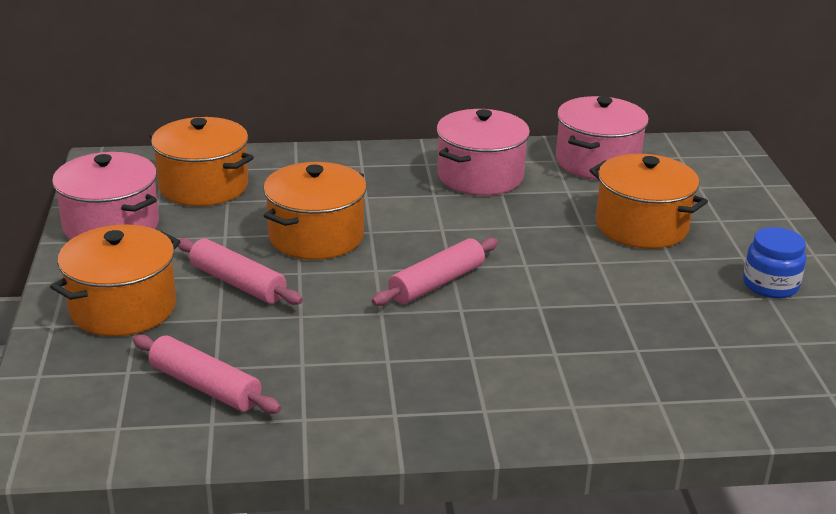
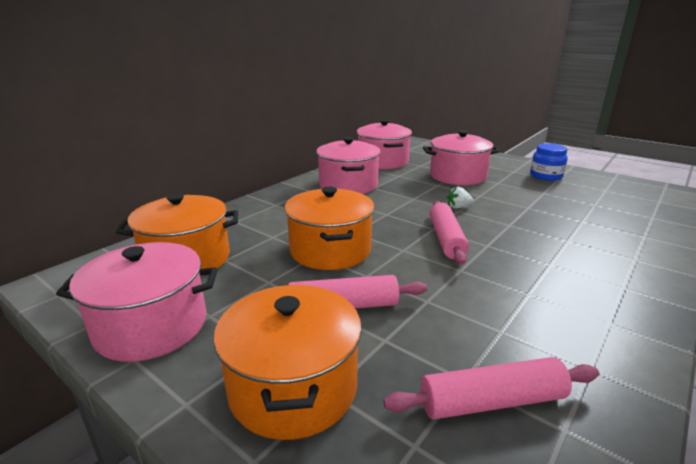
camera: 45 degrees left, 5 degrees down
(535, 261) = (458, 207): none -> white strawberry
(641, 226) = (457, 176): orange pot -> pink pot

